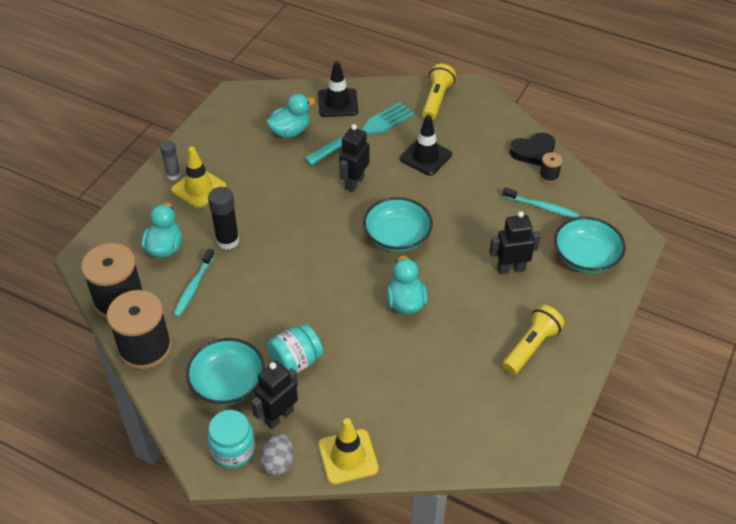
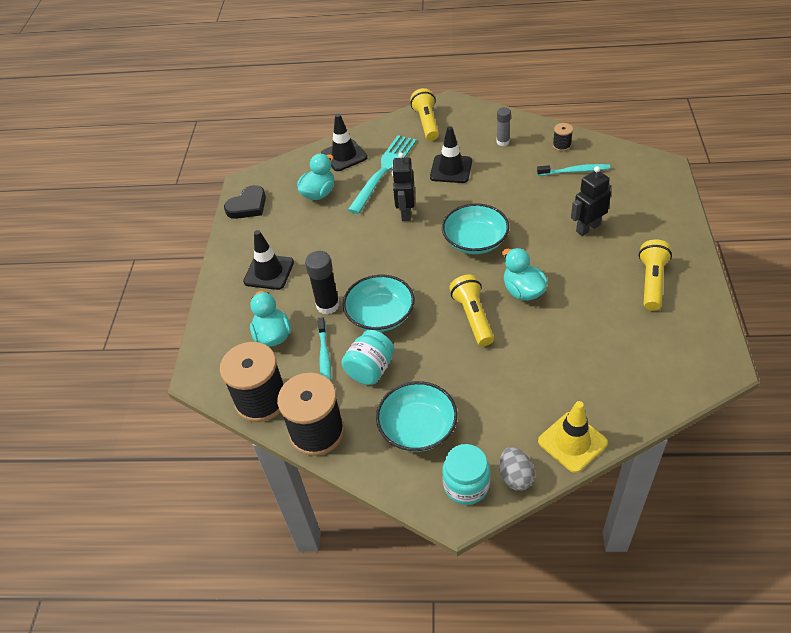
camera: 20 degrees left, 0 degrees up
(173, 175) = (236, 270): grey glue stick -> grey glue stick (503, 142)
(199, 188) = (269, 272): yellow traffic cone -> black traffic cone
(279, 416) = (485, 436): black robot -> none
(296, 361) = (465, 381): turquoise jar -> turquoise jar (370, 369)
(343, 307) = (473, 317): none -> yellow flashlight
(533, 151) = (535, 132): black heart -> black heart (248, 206)
(586, 257) = (639, 195): turquoise bowl -> turquoise bowl (380, 315)

